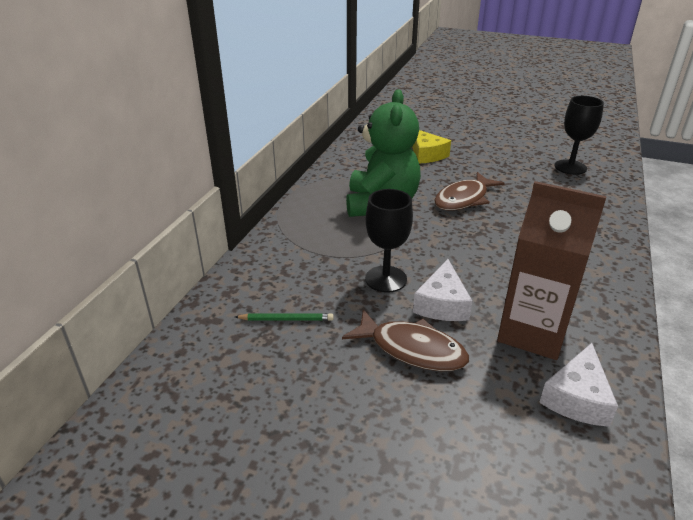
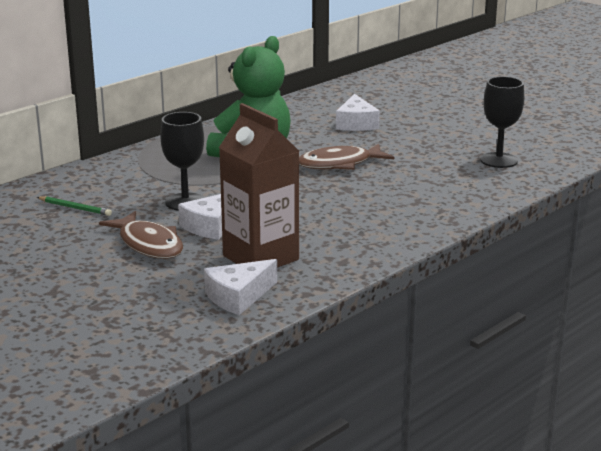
camera: 25 degrees right, 10 degrees down
(426, 154) = (356, 123): yellow cheese -> white cheese

